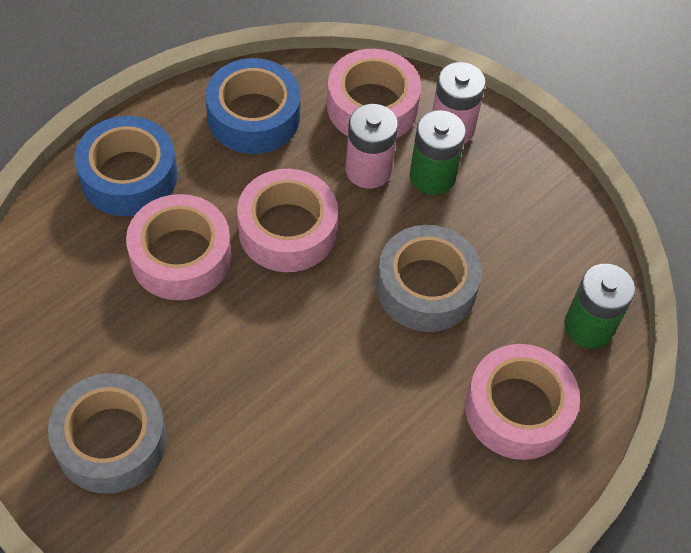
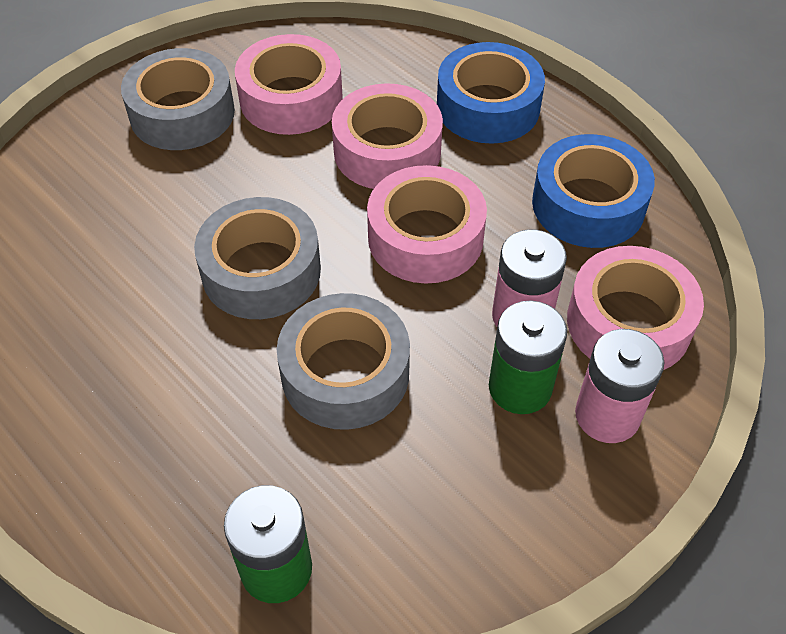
camera: 95 degrees right, 5 degrees down
(324, 352) = (261, 271): none -> grey tape
(518, 409) = (162, 466): pink tape -> pink tape (291, 98)

